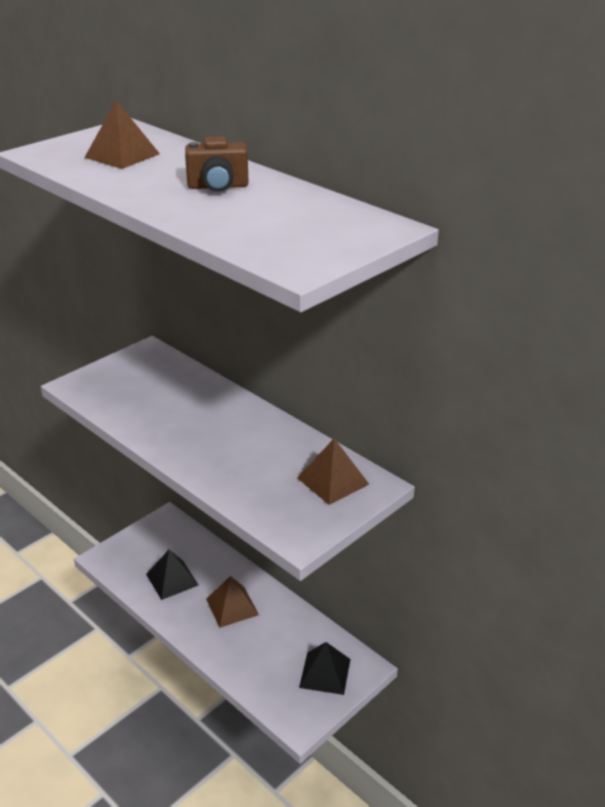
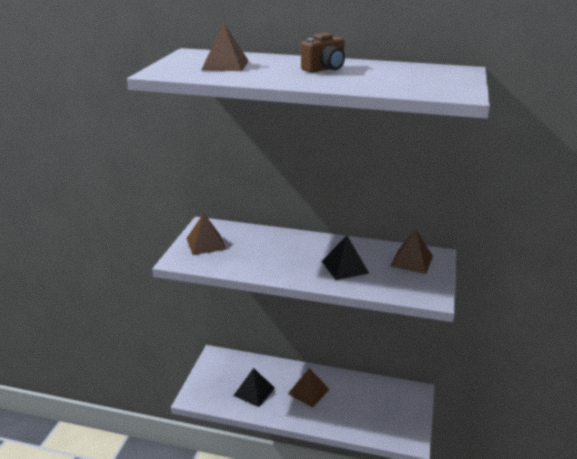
camera: 30 degrees left, 5 degrees down
(124, 374) = (206, 243): none -> brown pyramid
(325, 673) = (399, 405): black pyramid -> black pyramid (345, 267)

